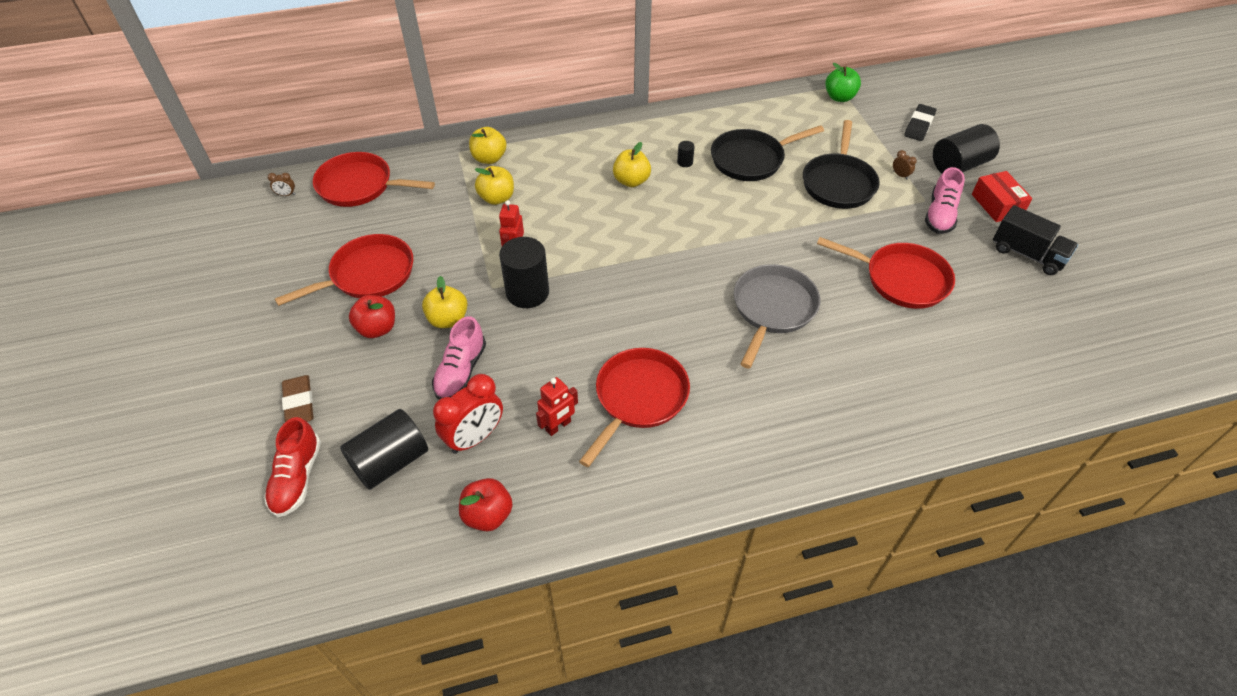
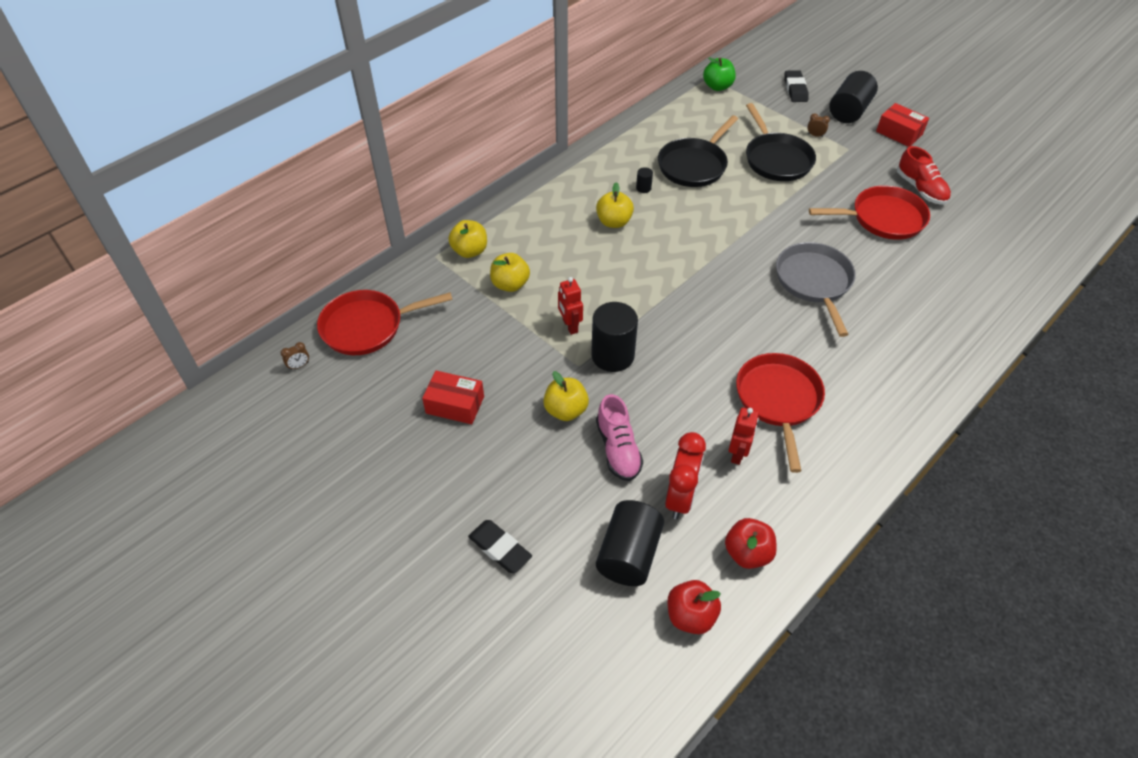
camera: 30 degrees left, 0 degrees up
(297, 478) = (560, 612): red shoe -> red shoe (920, 189)
(299, 403) = (500, 548): brown eraser -> black eraser
(368, 275) = (455, 405): red pan -> red box
(377, 328) = (509, 448): red apple -> red apple (690, 616)
(940, 215) = (868, 156): pink shoe -> none
(1027, 254) = (948, 163): black truck -> none

